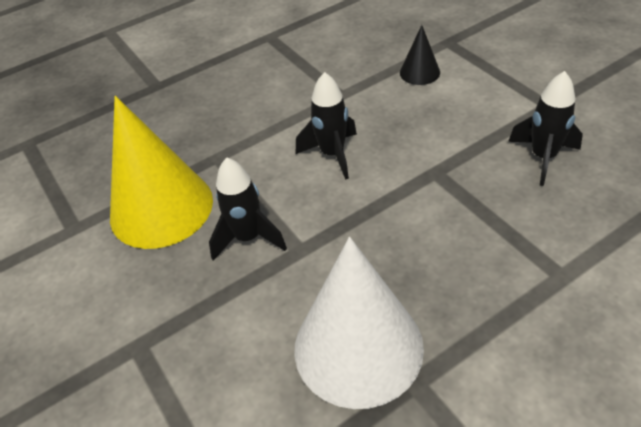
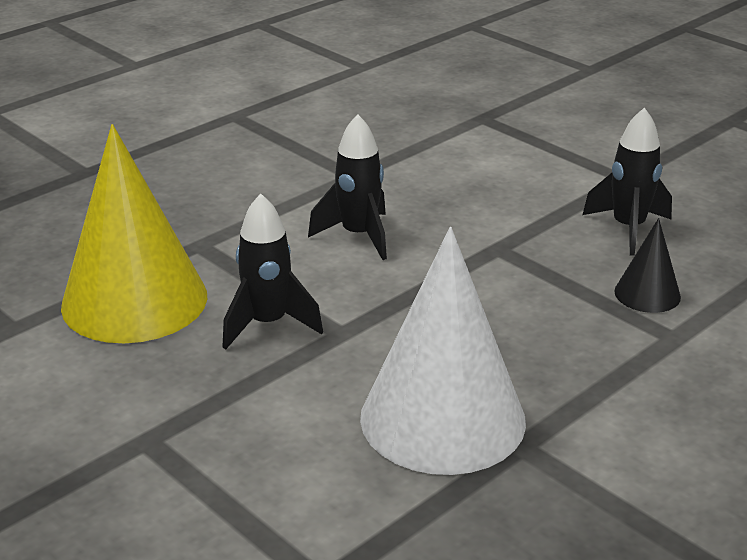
camera: 15 degrees left, 15 degrees down
(419, 72) = (453, 149): black cone -> black cone (647, 294)

